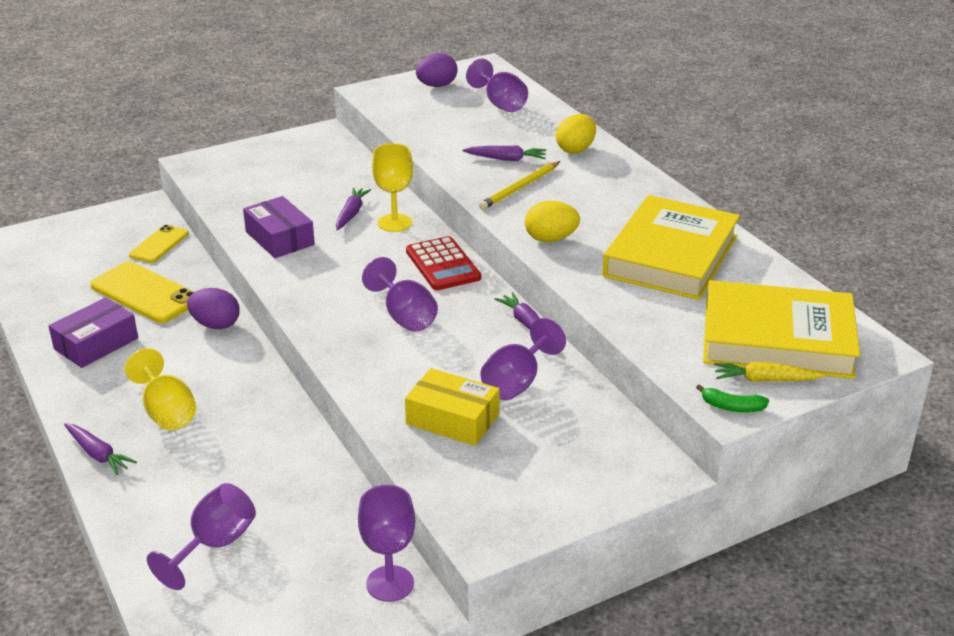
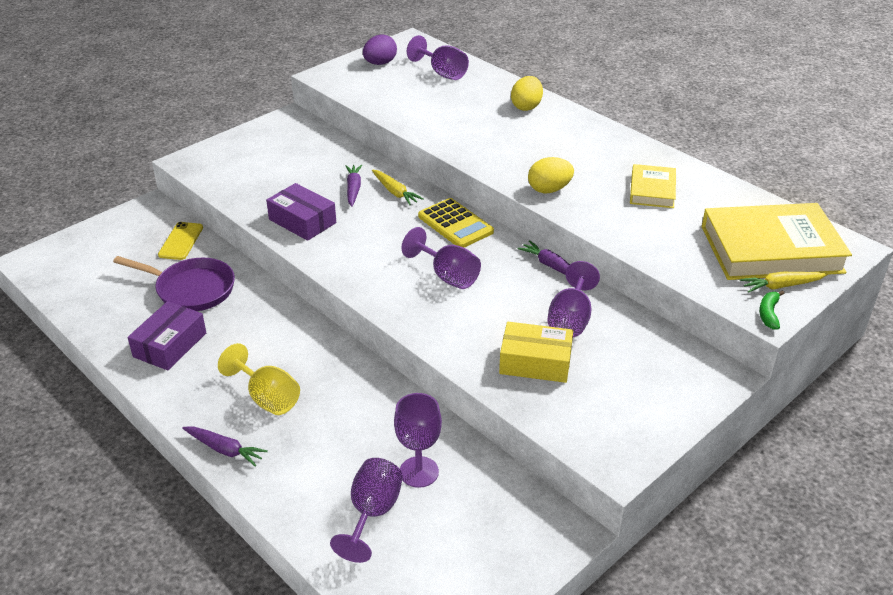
camera: 15 degrees left, 5 degrees up
(145, 293) = (191, 289): yellow phone -> purple pan
(216, 325) = (270, 308): purple egg -> none
(390, 583) = (538, 516): purple goblet -> purple goblet (419, 472)
(394, 223) = (395, 192): yellow goblet -> yellow carrot
(443, 265) = (455, 224): red calculator -> yellow calculator
(506, 159) = (474, 123): purple carrot -> none
(520, 188) = (499, 147): yellow pencil -> none
(671, 256) = (652, 190): yellow book -> yellow book, size x0.52
(732, 407) = (769, 314): green banana -> green banana turned 105 degrees clockwise

